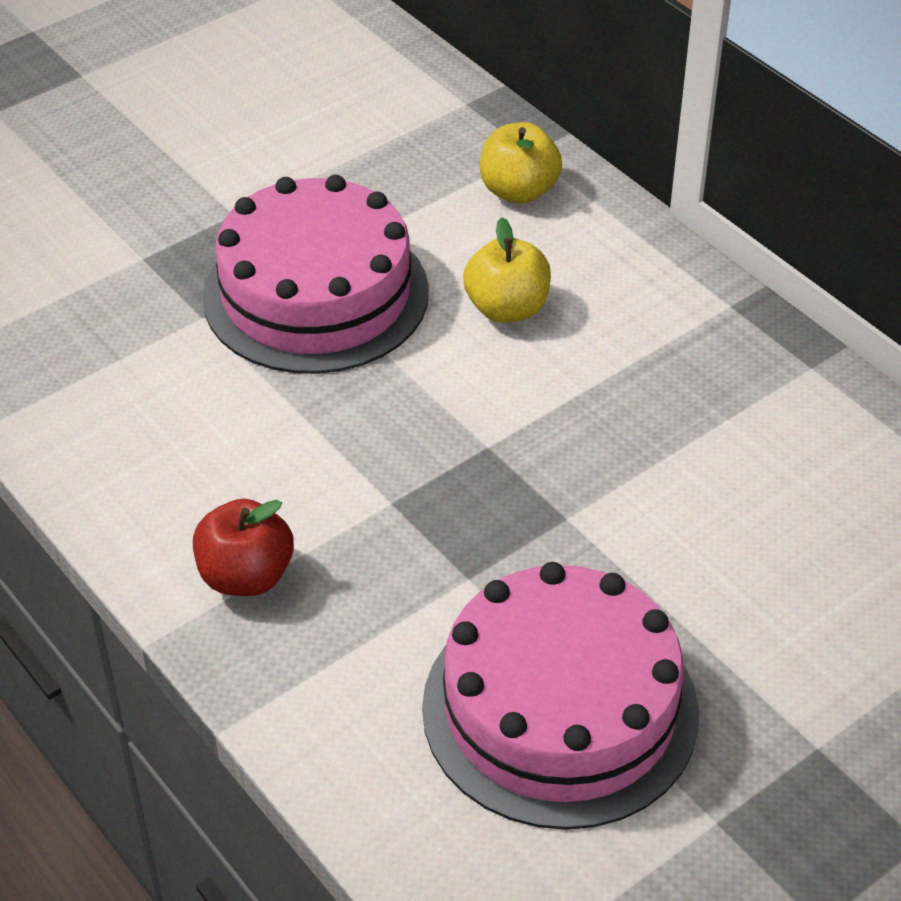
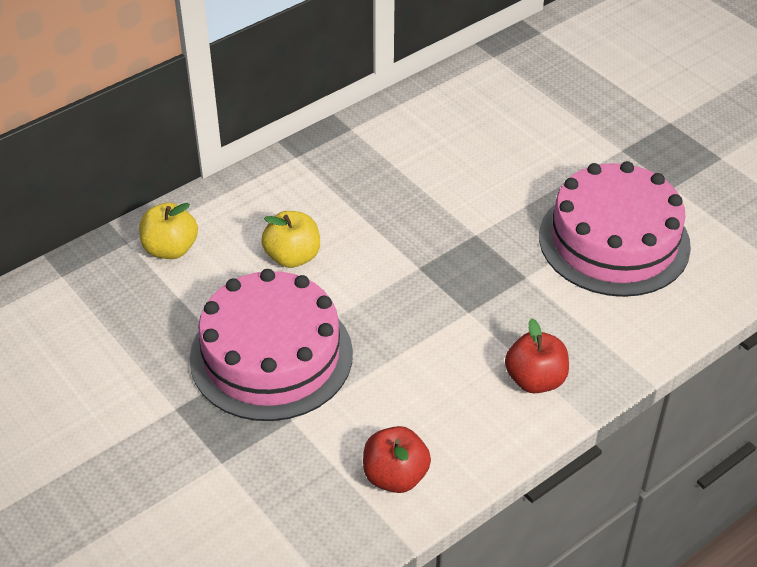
camera: 90 degrees left, 0 degrees up
(92, 417) = (395, 476): none -> red apple

